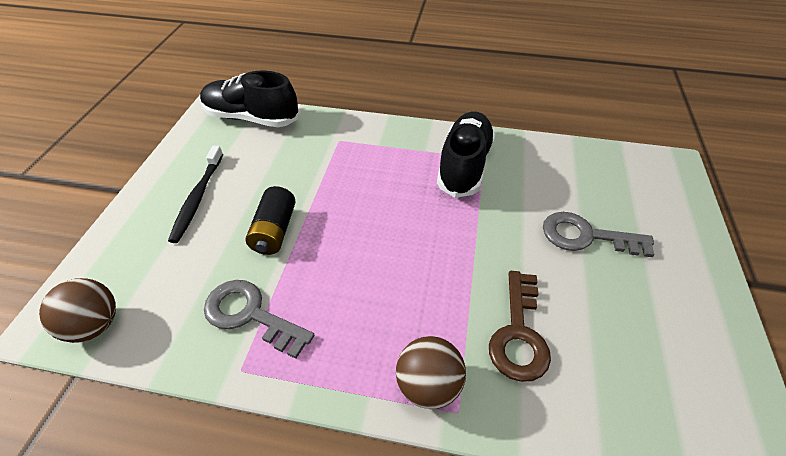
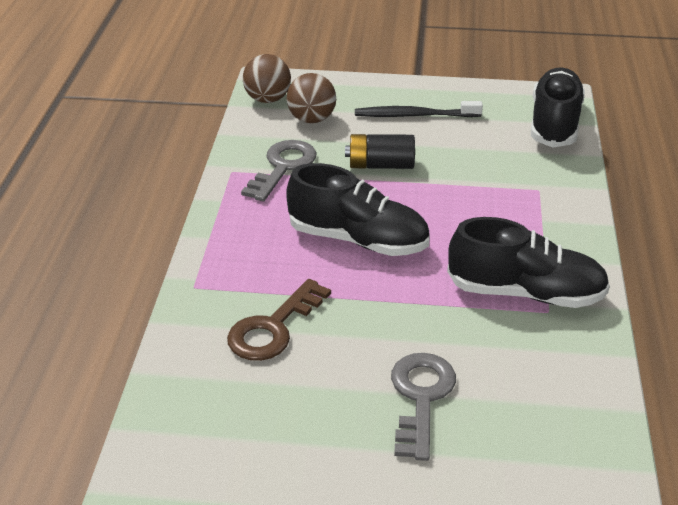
camera: 85 degrees right, 10 degrees down
(390, 258) = (358, 240): none -> black shoe
(428, 386) = (218, 269): brown ball -> brown ball (311, 119)
(518, 334) = (273, 328): brown key -> brown key turned 60 degrees counterclockwise

